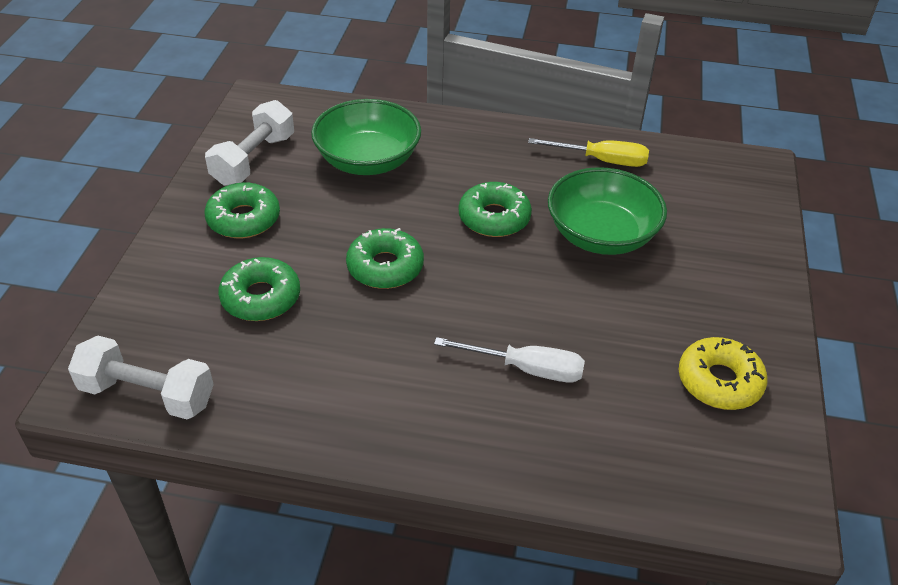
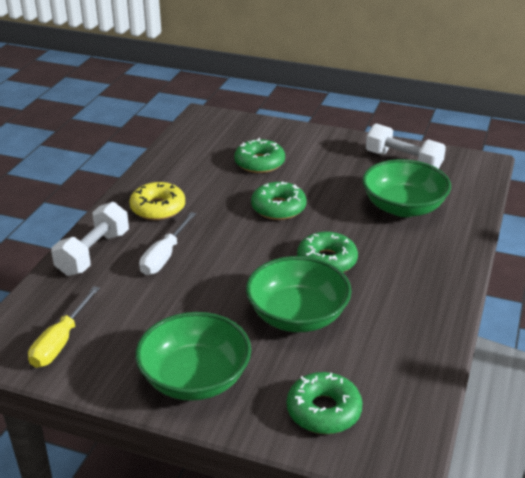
camera: 100 degrees right, 10 degrees down
(147, 394) = (194, 132): white dumbbell -> white dumbbell (93, 253)
(244, 219) = (336, 157): green donut -> green donut (323, 411)
(601, 160) = (407, 335): yellow screwdriver -> yellow screwdriver (61, 342)
(719, 381) = (116, 347): yellow donut -> yellow donut (158, 208)
(733, 303) = (195, 378): none -> green bowl

